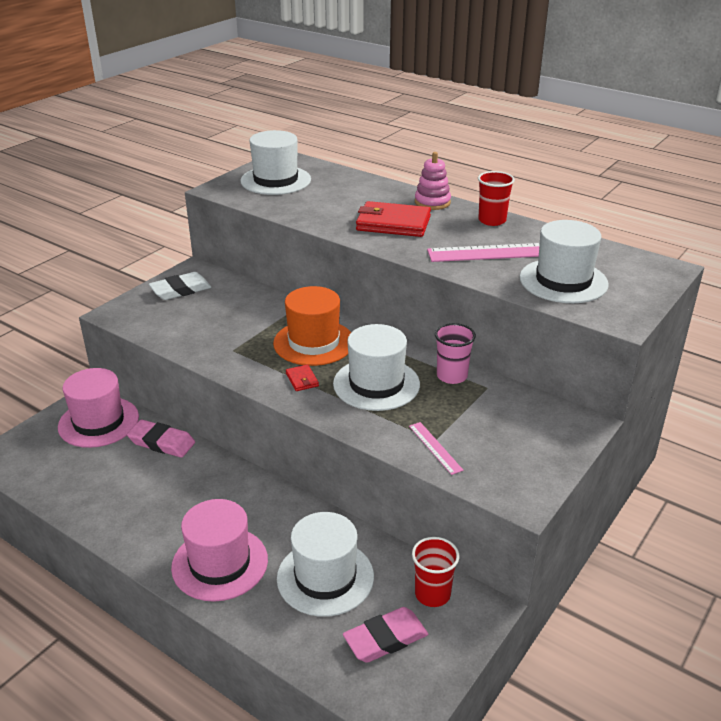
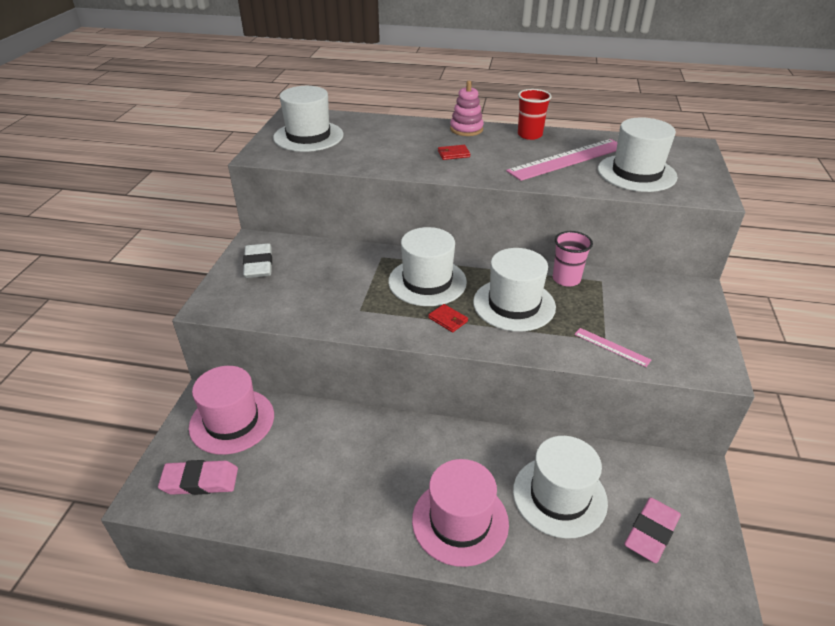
camera: 25 degrees left, 5 degrees up
(162, 442) = (312, 420): pink eraser -> pink eraser (200, 481)
(180, 290) = (258, 264): white eraser -> white eraser turned 45 degrees counterclockwise
(314, 342) = (427, 282): orange hat -> white hat
(393, 223) = (453, 154): red wallet -> red wallet, size x0.45
(432, 594) = (653, 475): red cup -> none

